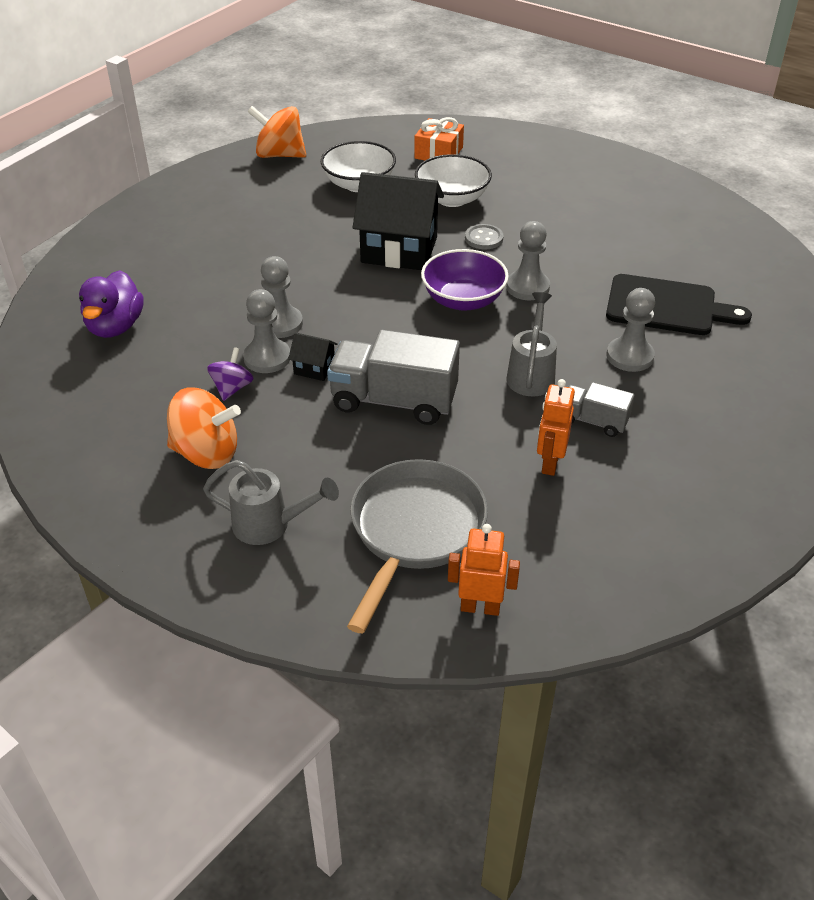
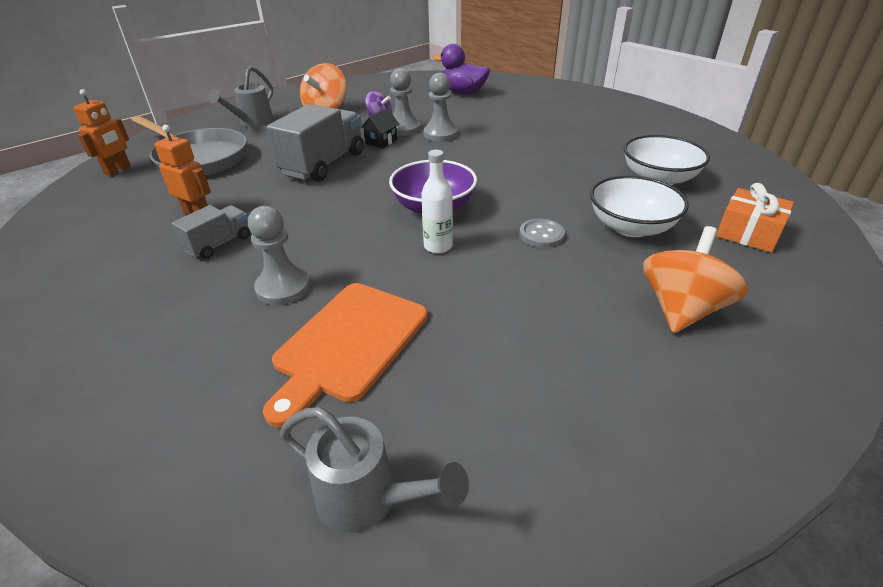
camera: 105 degrees right, 5 degrees down
(279, 155) = (713, 147): orange spinning top -> orange spinning top (681, 309)
(399, 250) = (529, 186): black house -> none
(527, 287) = (438, 246): grey pawn -> white bottle
(531, 374) = (304, 224): grey watering can -> grey watering can (368, 499)
(667, 306) = (348, 344): black cutting board -> orange cutting board

